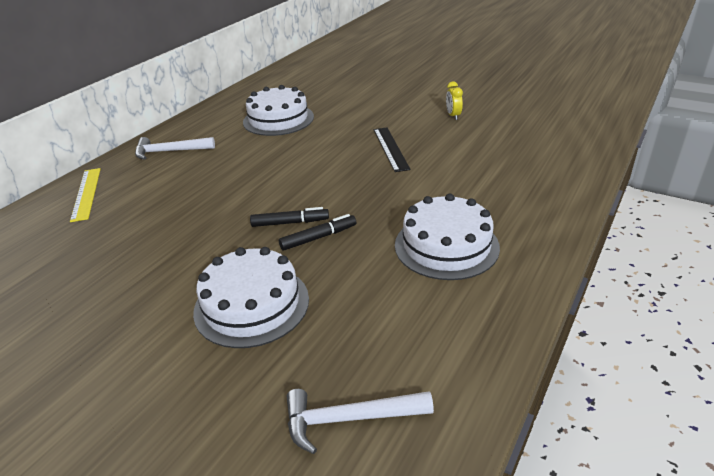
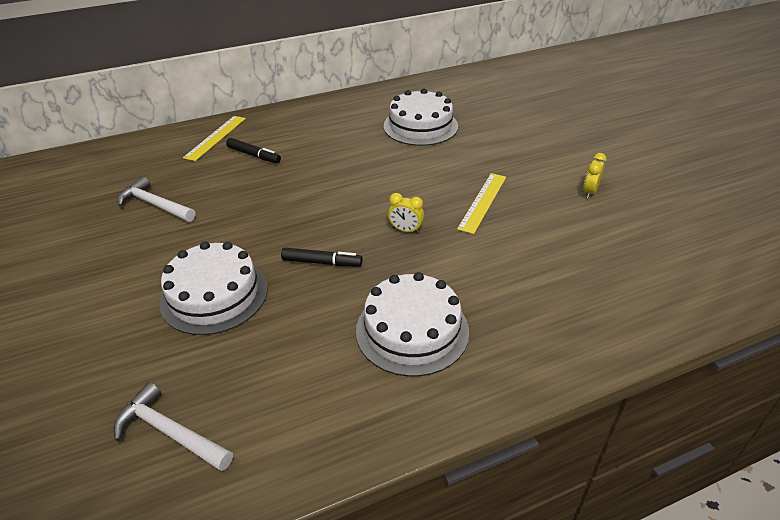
camera: 35 degrees right, 5 degrees up
(170, 151) = (306, 123): white hammer -> white hammer (155, 205)
(290, 223) = (317, 236): black marker -> black marker (254, 155)
(357, 188) = (406, 230): none -> yellow clock
(390, 148) = (482, 202): black ruler -> yellow ruler

